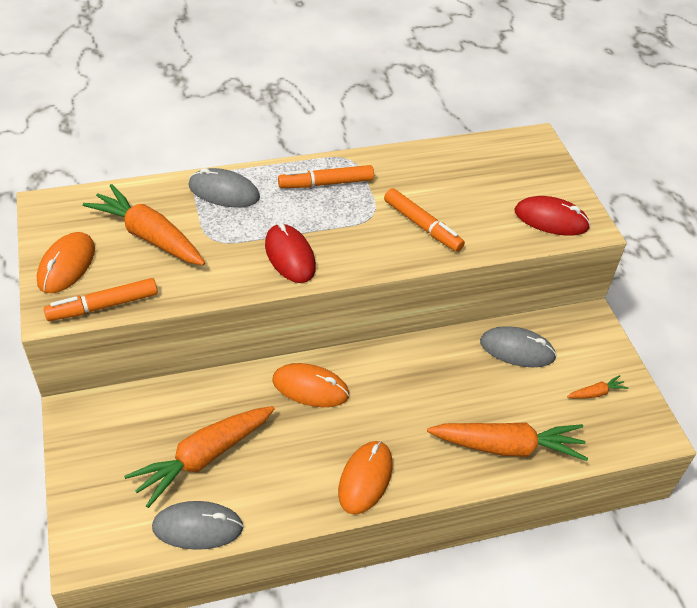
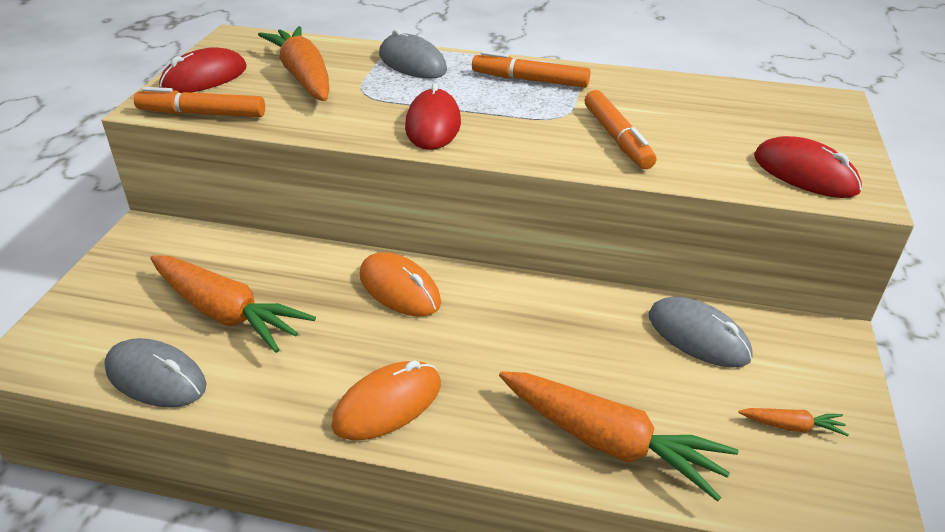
camera: 30 degrees right, 10 degrees down
(66, 265) = (204, 78): orange mouse -> red mouse
(203, 457) = (226, 313): orange carrot -> orange carrot turned 135 degrees counterclockwise

